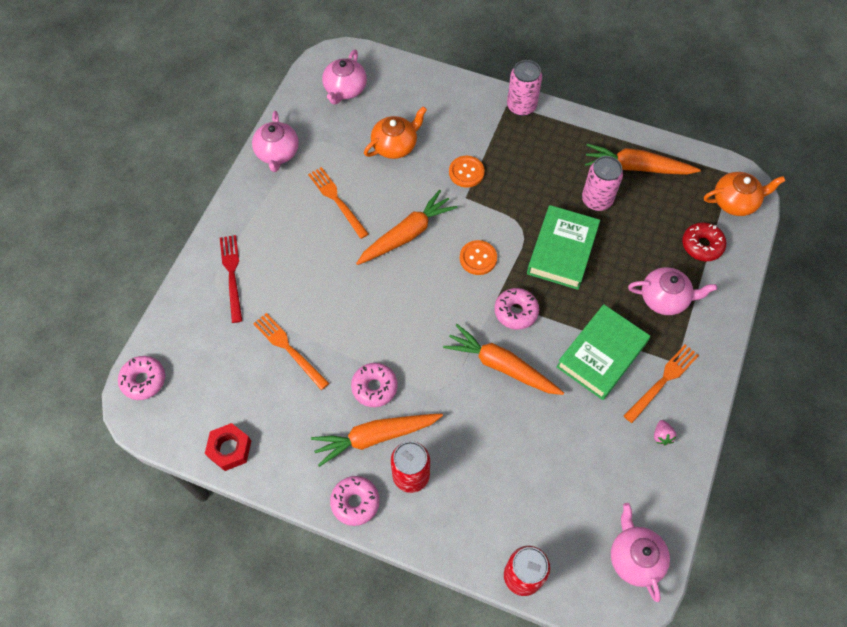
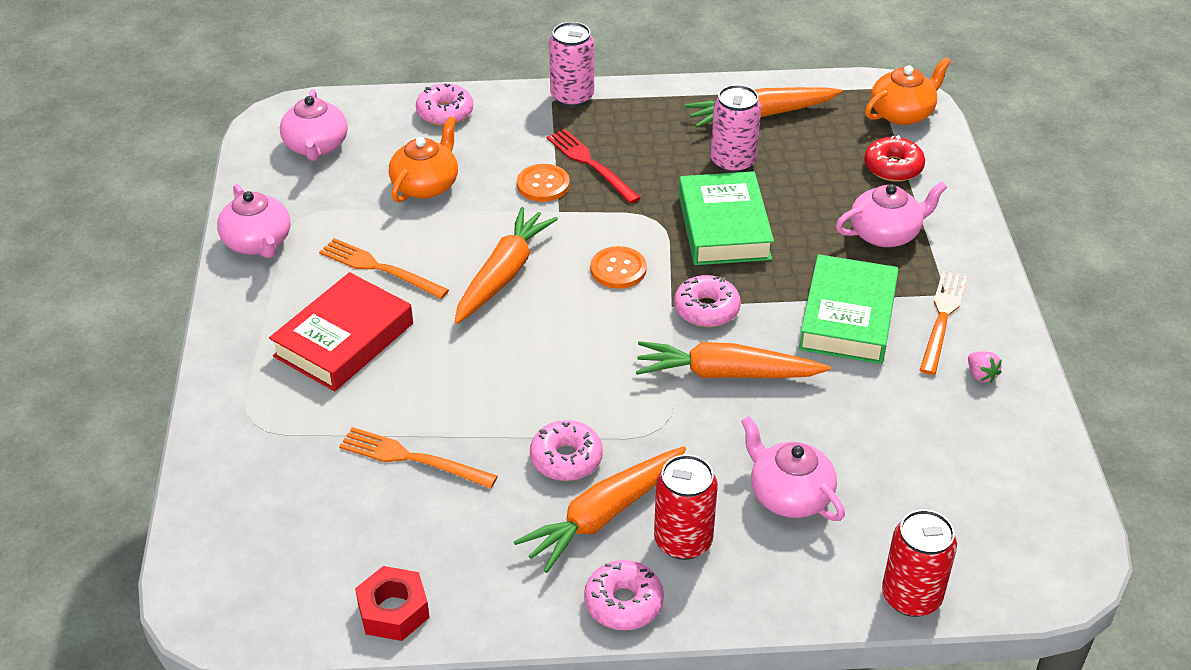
camera: 25 degrees left, 20 degrees down
(143, 380) = (203, 576): pink donut -> pink donut (445, 112)
(232, 275) = (272, 401): red fork -> red fork (591, 164)
(292, 246) = (344, 340): none -> red book
(635, 557) = (1039, 517): pink teapot -> pink teapot (789, 495)

